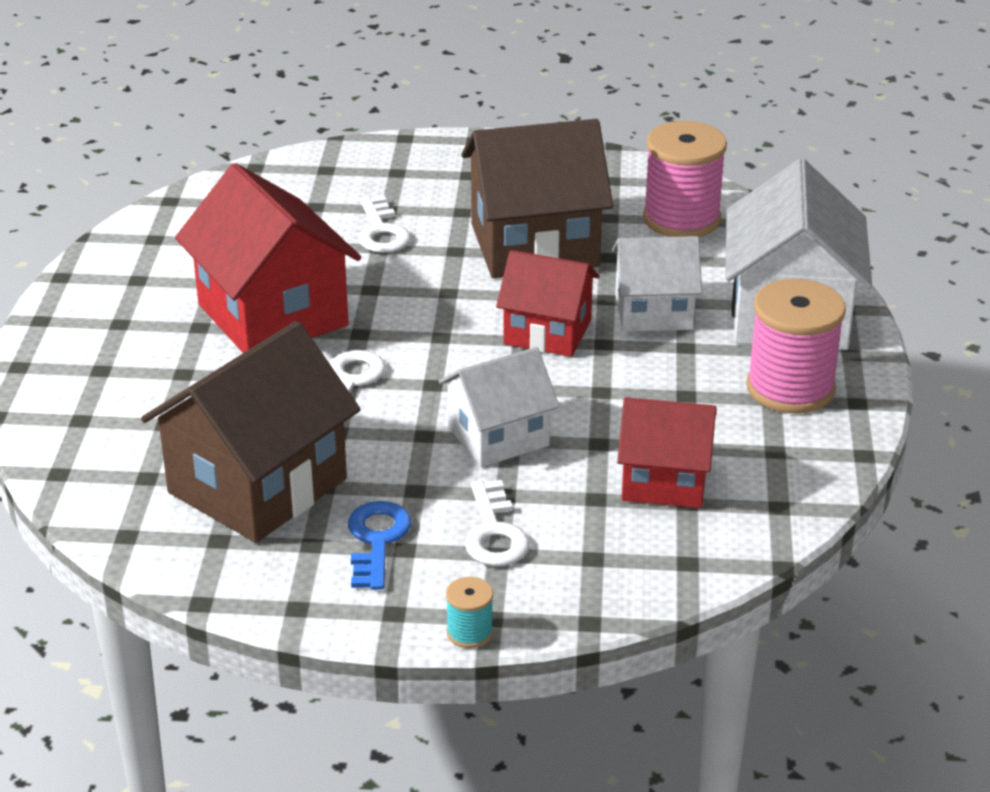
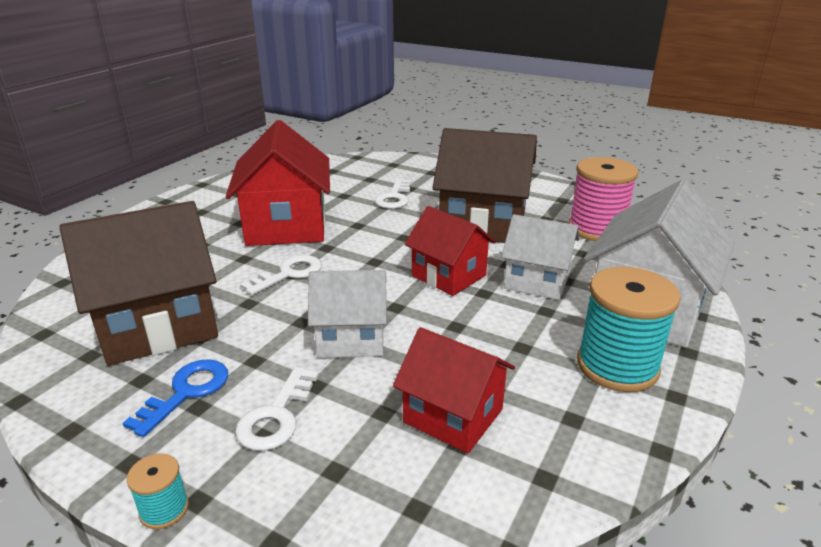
camera: 25 degrees right, 5 degrees down
(790, 388) = (617, 366): pink spool -> turquoise spool

